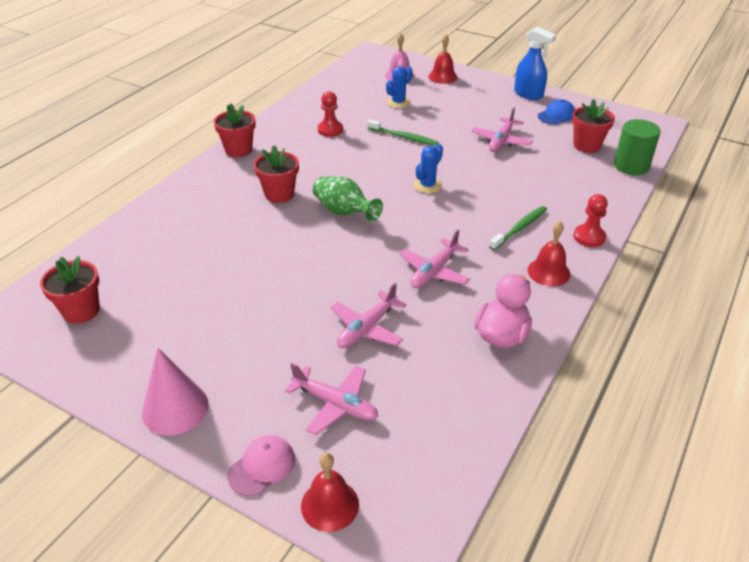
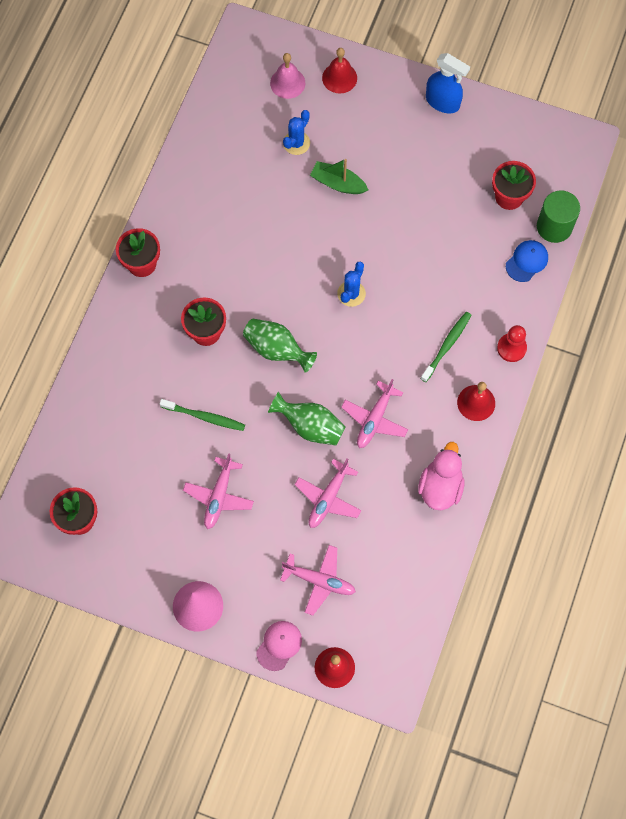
camera: 10 degrees left, 30 degrees up
(330, 130) = (231, 210): red pawn -> none
(362, 269) = (310, 426): none -> green vase
(404, 137) = (313, 212): green toothbrush -> green toothbrush (204, 417)
(429, 125) = (338, 183): none -> green boat
(501, 141) = (418, 202): pink plane -> pink plane (219, 496)
(556, 115) = (475, 142): blue cap -> blue cap (526, 261)

